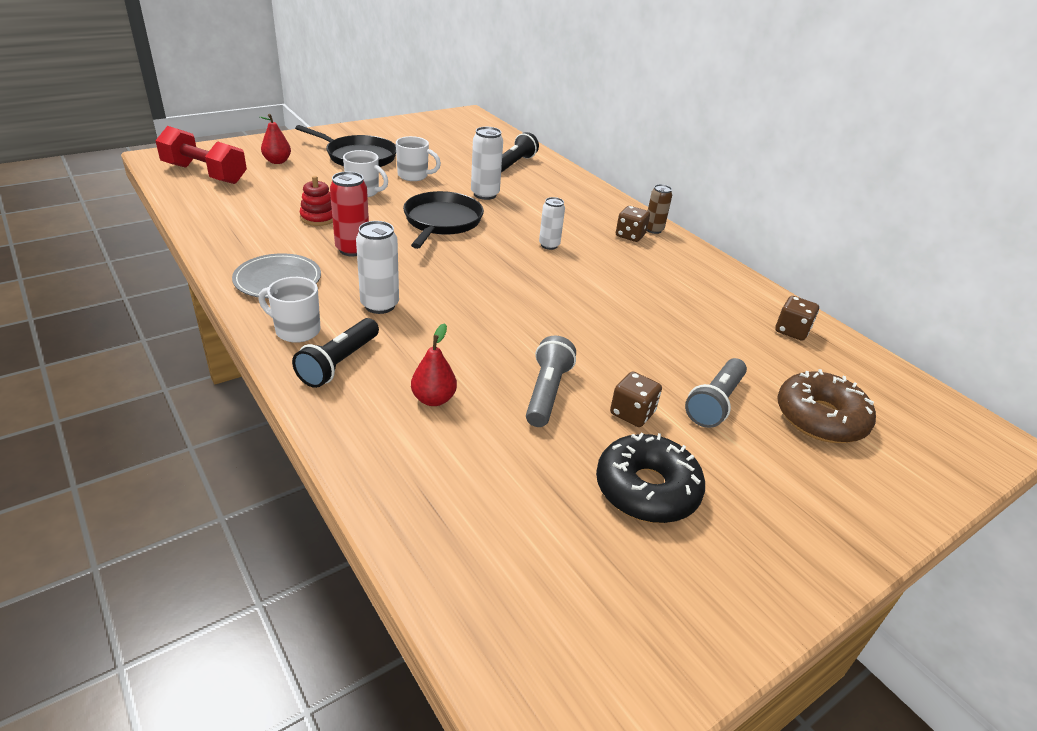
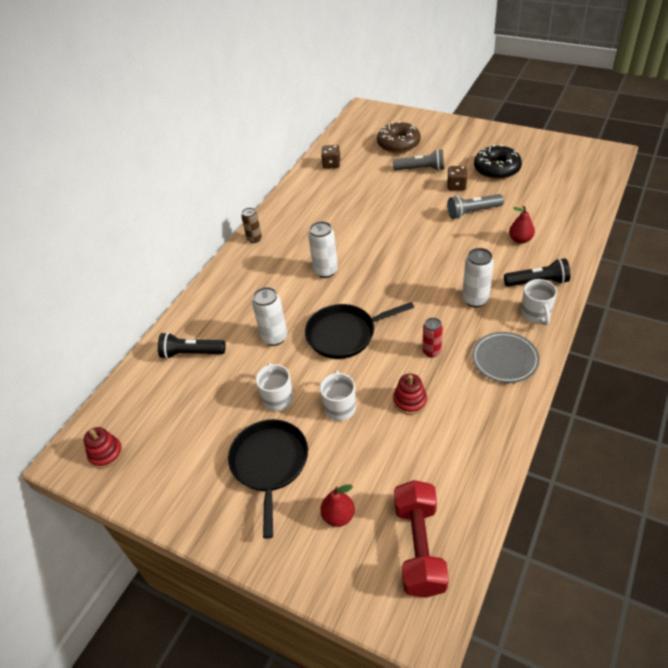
camera: 110 degrees left, 10 degrees up
(352, 249) = (431, 351): red can -> red can, size x0.67
(454, 122) = (106, 454): none -> red stacking toy
(549, 245) = (325, 271): white can -> white can, size x1.50
(630, 235) = (274, 245): brown dice -> none

